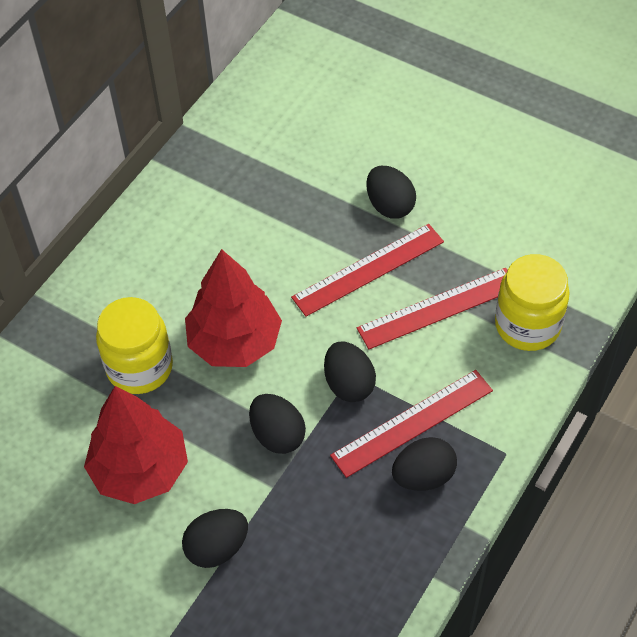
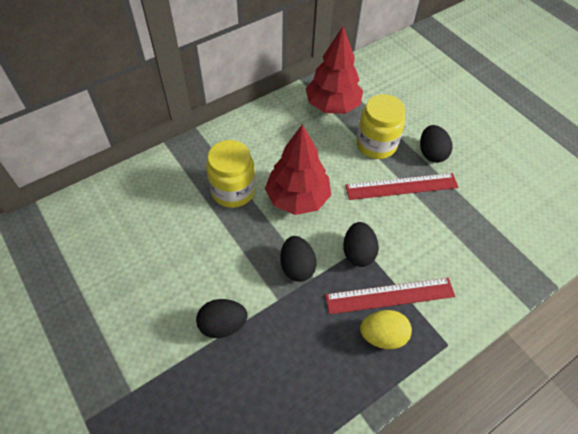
camera: 20 degrees right, 0 degrees up
(140, 470) = (201, 253): red tree -> red tree (332, 106)
(423, 476) = (382, 336): black egg -> yellow egg
(438, 308) = (438, 227): red ruler -> none
(527, 325) = (496, 262): yellow jar -> yellow jar (376, 145)

